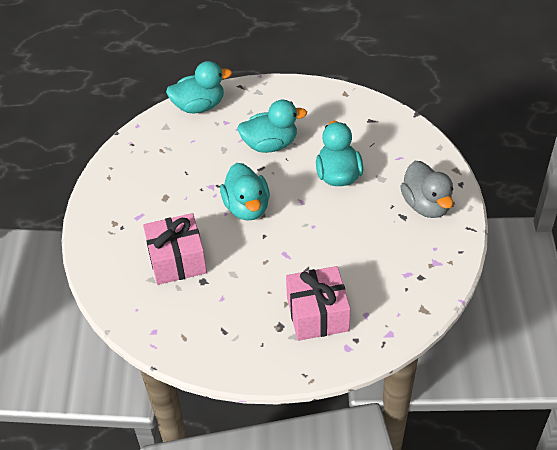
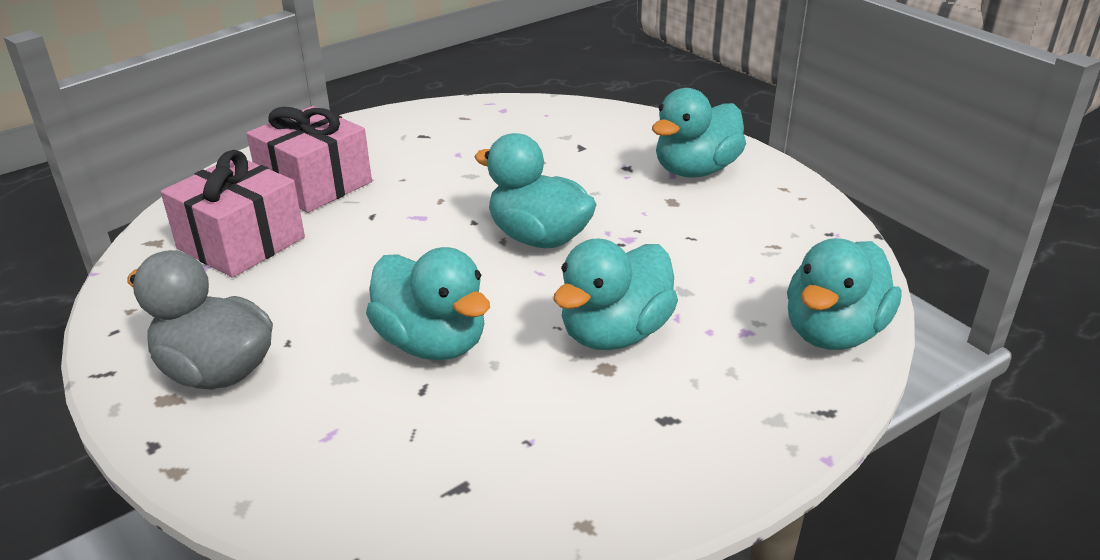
camera: 140 degrees right, 15 degrees down
(128, 211) = (695, 170): none -> turquoise duck
(177, 260) = (559, 158): pink gift -> pink gift (241, 243)

